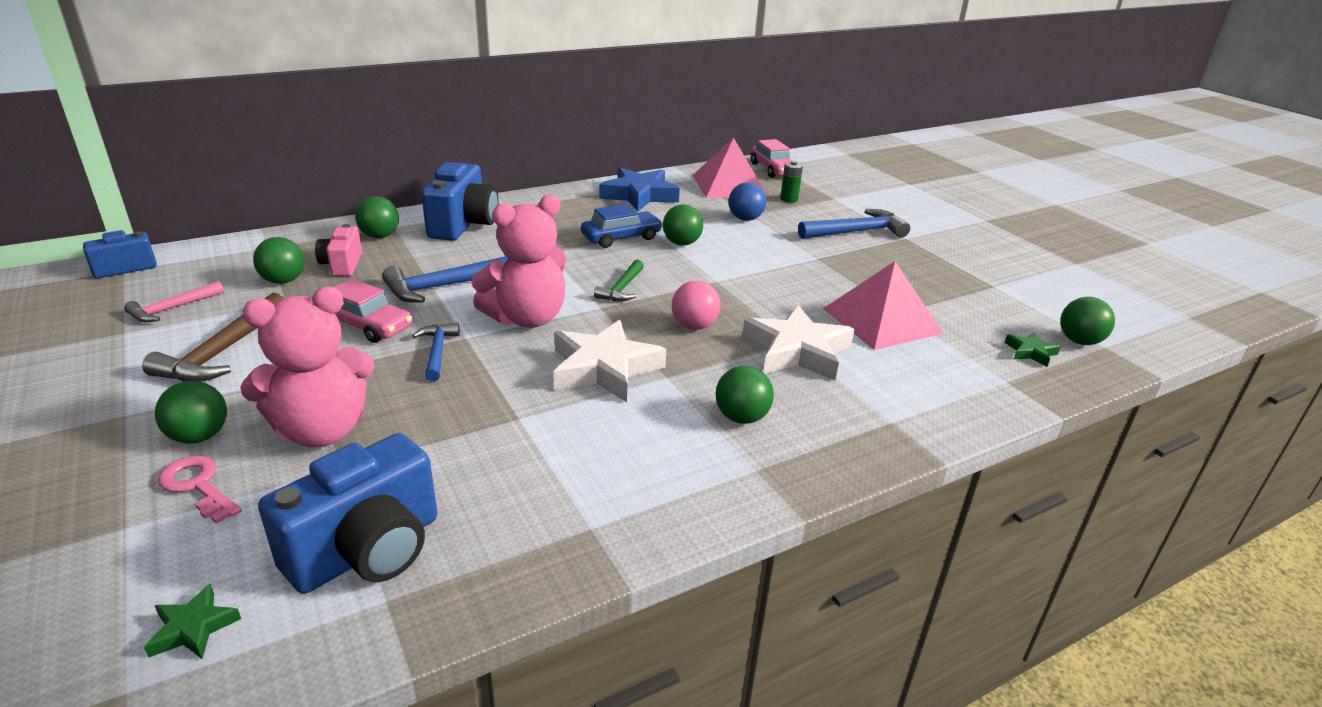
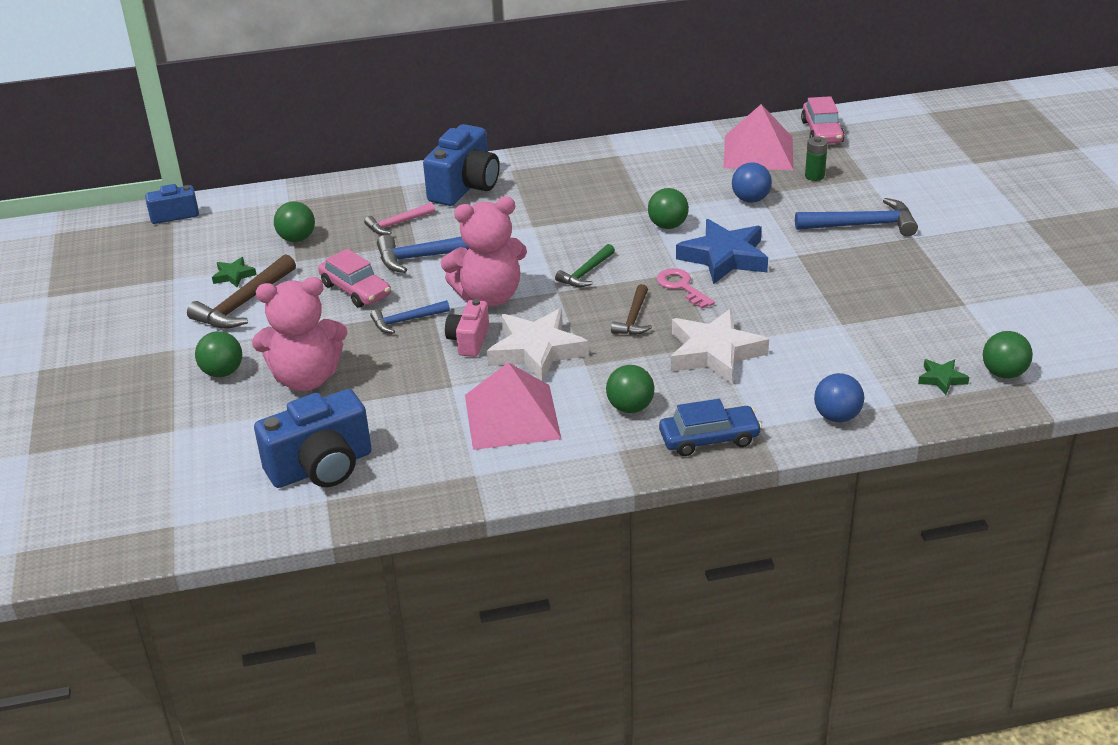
camera: 20 degrees right, 5 degrees up
(172, 309) = (209, 259): pink hammer -> pink hammer (397, 224)
(193, 628) = (211, 497): green star -> green star (233, 275)
(198, 486) = (219, 409): pink key -> pink key (681, 287)
(342, 265) = (347, 226): pink camera -> pink camera (469, 341)
(380, 236) = (386, 195): green ball -> none
(437, 352) = (406, 321): blue hammer -> blue hammer turned 120 degrees counterclockwise
(621, 237) = (610, 214): blue car -> blue car (709, 439)
(639, 195) = (653, 161): blue star -> blue star (724, 257)
(694, 326) = (633, 318): pink ball -> brown hammer
(881, 320) = (816, 331): pink pyramid -> pink pyramid (512, 416)
(963, 400) = (837, 416): none -> blue ball

